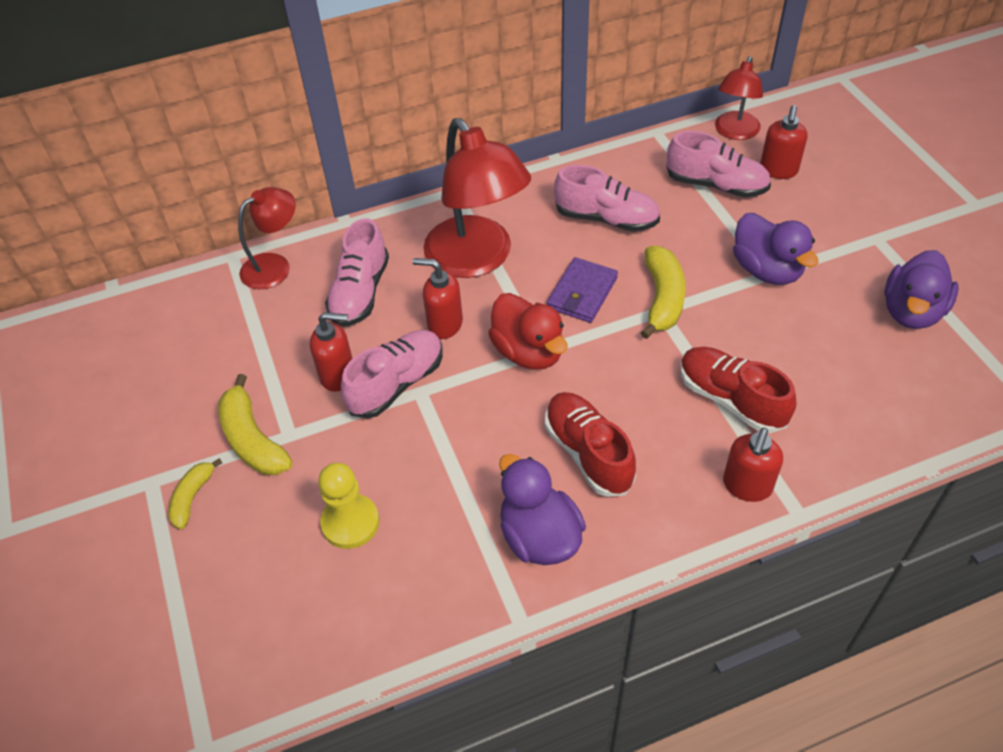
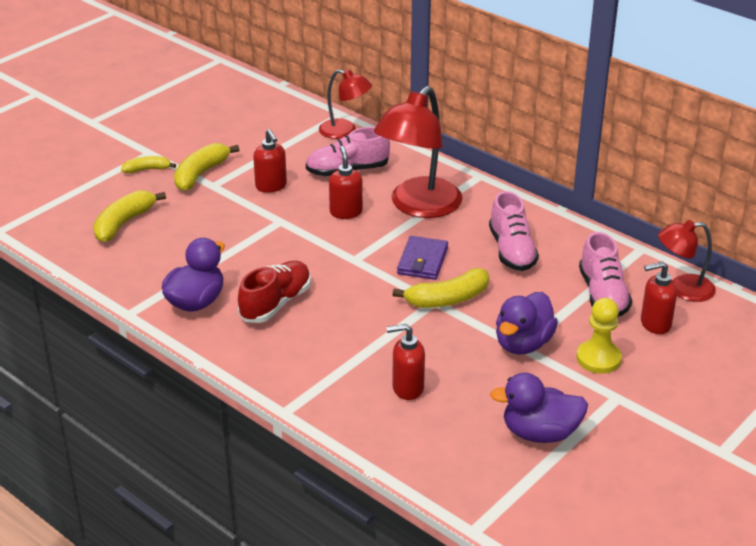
camera: 60 degrees right, 15 degrees down
(305, 566) = (124, 223): none -> yellow banana
(350, 522) = (163, 228): yellow pawn -> yellow pawn (598, 358)
(397, 384) = (280, 210): pink shoe -> none
(528, 352) = (347, 254): red duck -> none
(582, 293) = (422, 261): purple wallet -> purple wallet turned 75 degrees counterclockwise
(731, 399) = (370, 356): red shoe -> none
(747, 486) = (294, 381): red soap dispenser -> red soap dispenser (407, 388)

